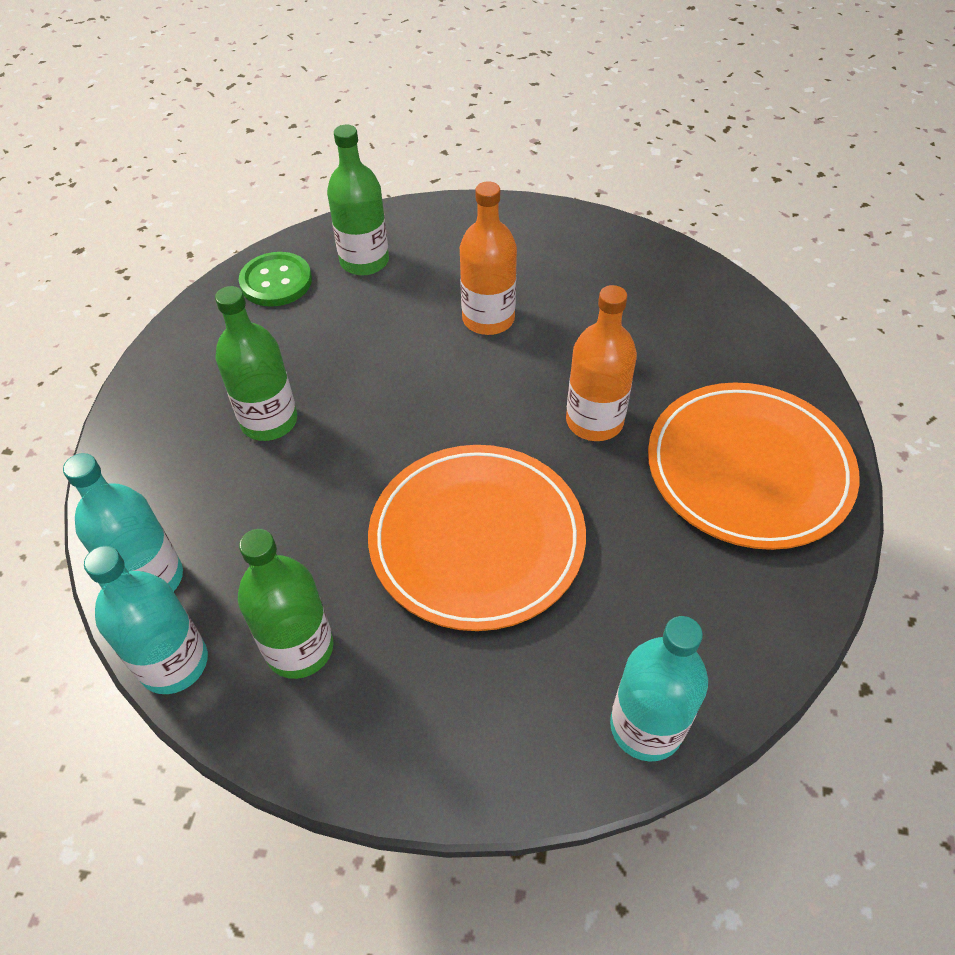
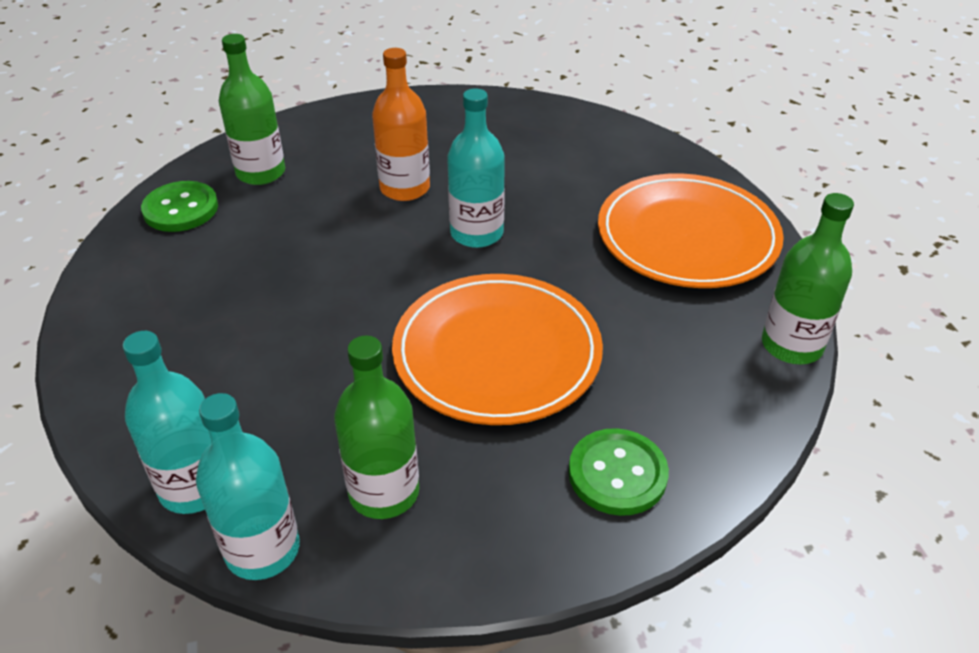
camera: 25 degrees left, 10 degrees down
(269, 421) = (241, 321): green bottle -> green bottle (791, 345)
(519, 718) = (617, 474): none -> green button
(594, 421) = (544, 238): orange bottle -> none
(646, 726) = (723, 442): turquoise bottle -> turquoise bottle (476, 233)

